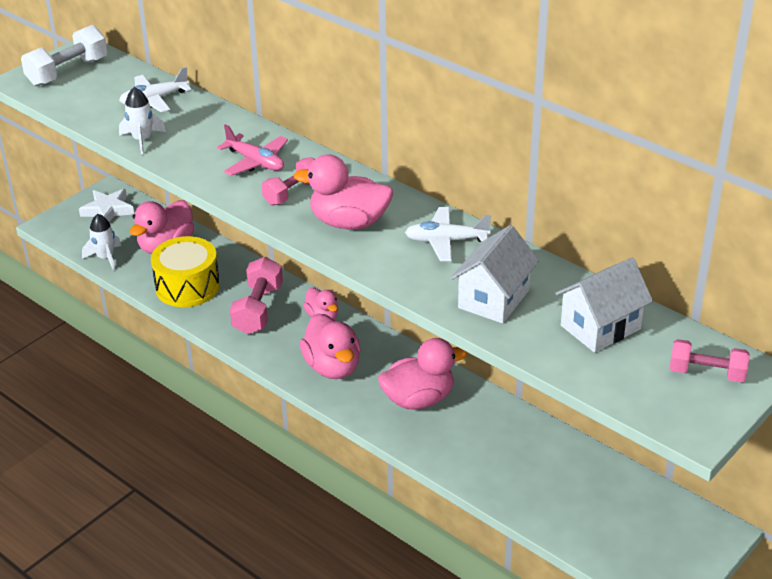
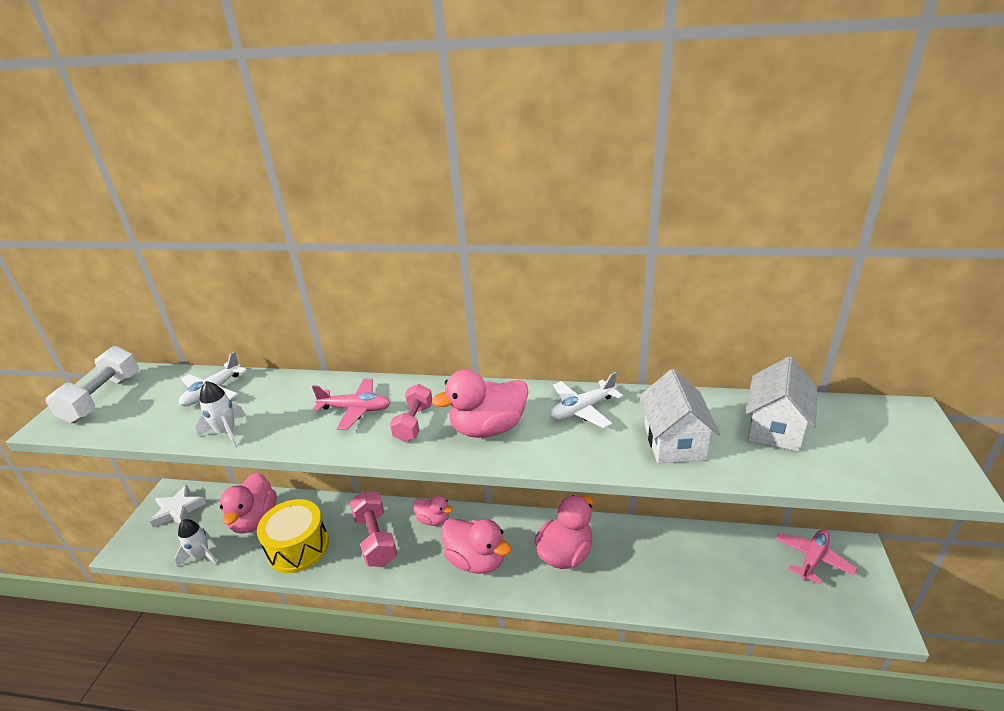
camera: 30 degrees left, 5 degrees down
(660, 516) = (813, 559): none -> pink plane
(706, 373) = (888, 429): pink dumbbell -> none

